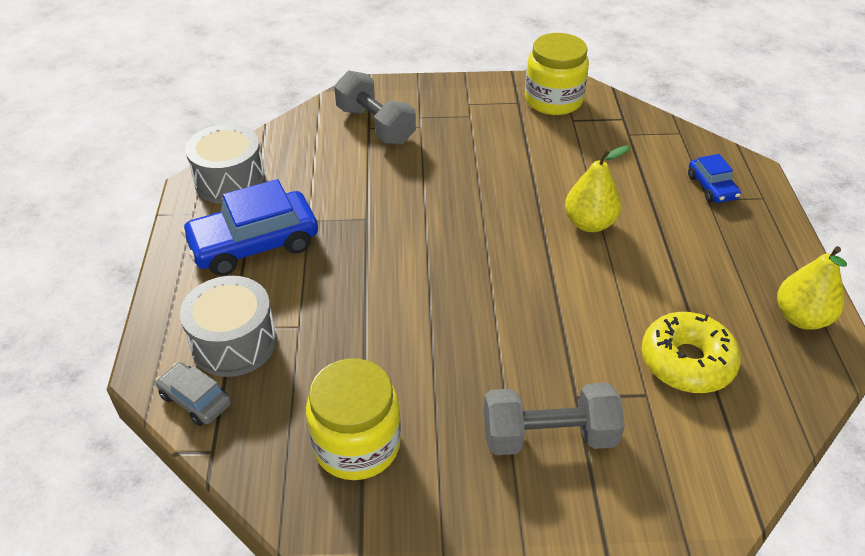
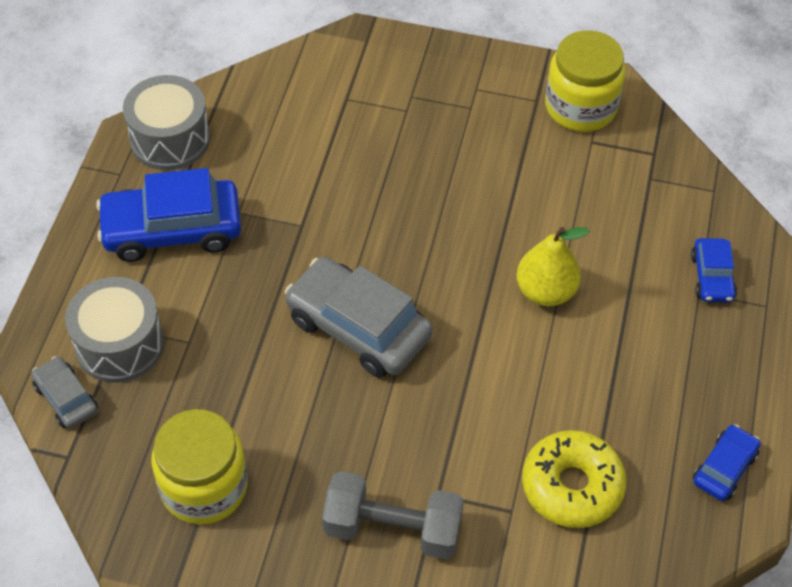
camera: 15 degrees right, 10 degrees up
(375, 125) = (355, 97): grey dumbbell -> none
(446, 282) = (358, 328): none -> grey car
(801, 317) = (724, 468): yellow pear -> blue car

